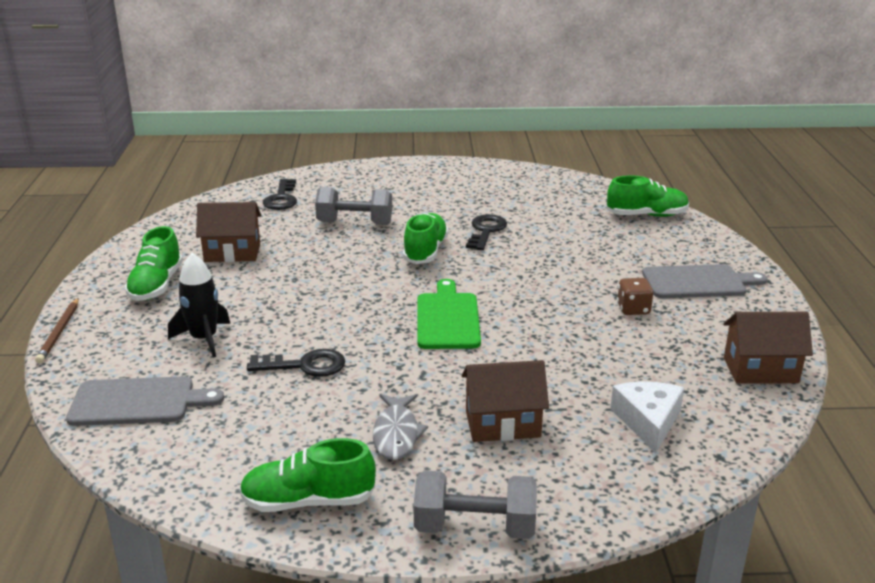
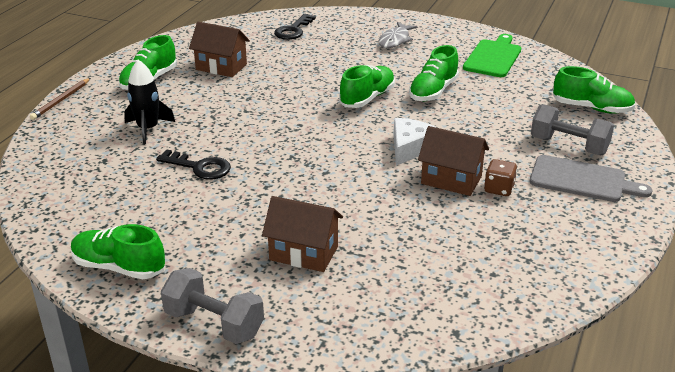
camera: 25 degrees right, 5 degrees up
(138, 402) = (70, 164): grey cutting board -> none
(355, 223) = (332, 62): grey dumbbell -> grey dumbbell (568, 146)
(396, 434) = (219, 237): grey fish -> grey fish (395, 40)
(447, 318) = (336, 158): green cutting board -> green cutting board (493, 57)
(486, 231) = (433, 91): black key -> green shoe
(648, 421) = (422, 286): white cheese -> white cheese (410, 148)
(760, 370) = (564, 272): brown house -> brown house (451, 180)

